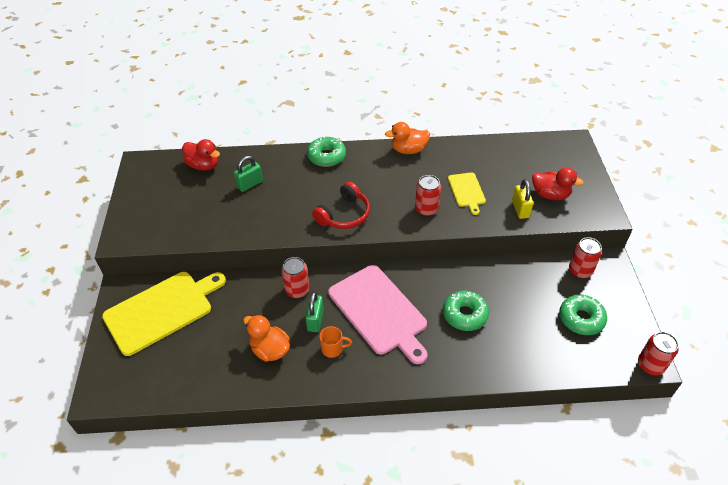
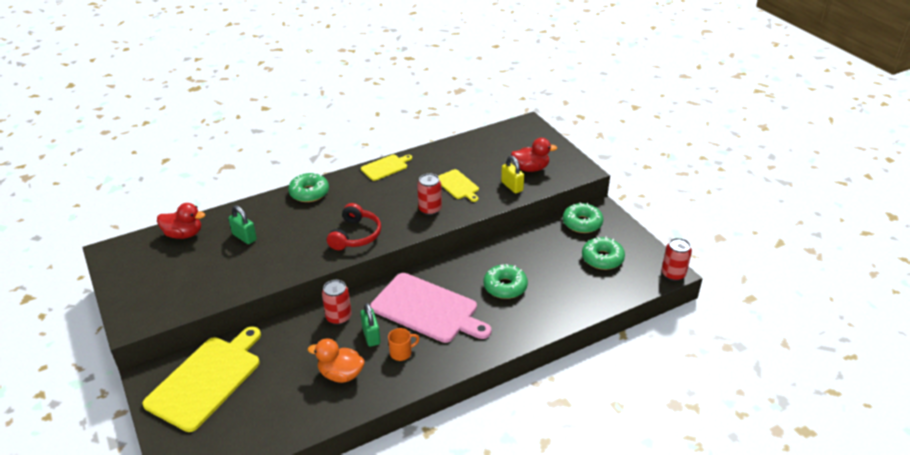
camera: 25 degrees left, 10 degrees down
(250, 184) = (244, 237): green padlock -> green padlock turned 75 degrees counterclockwise
(408, 150) = (385, 167): orange duck -> yellow cutting board
(580, 270) = (582, 223): red can -> green donut

